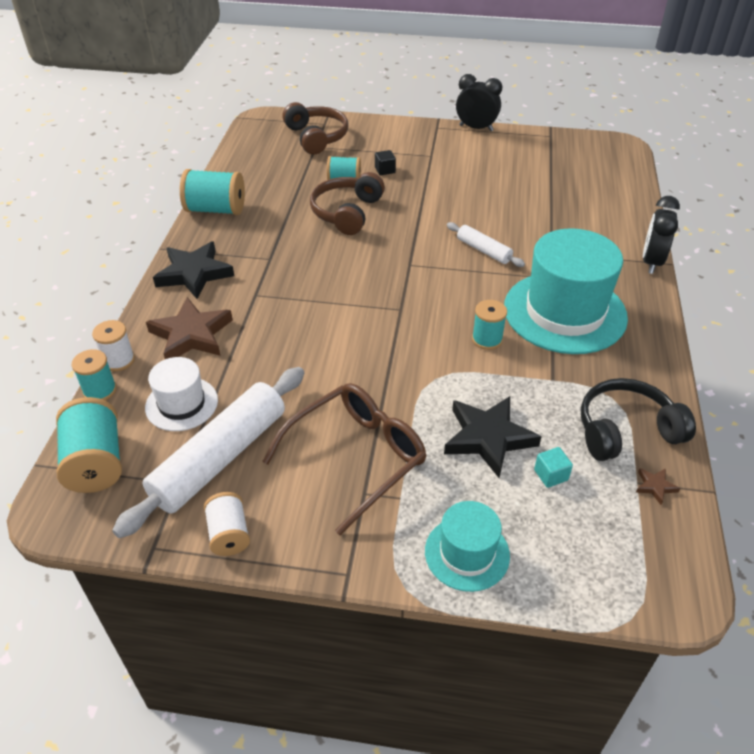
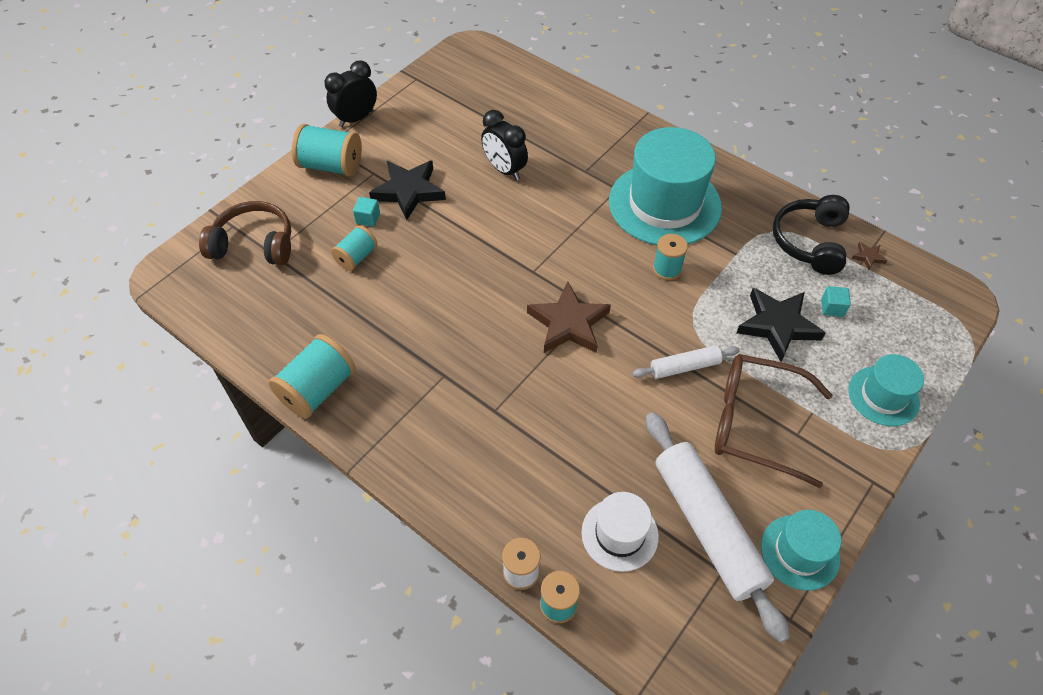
camera: 60 degrees left, 10 degrees up
(96, 462) = (661, 638): turquoise spool -> turquoise spool (331, 166)
(191, 335) = (521, 490): brown star -> brown star (568, 323)
(194, 273) = (421, 452): black star -> black star (409, 191)
(229, 534) = (799, 552): white spool -> turquoise hat
(346, 213) = (416, 280): brown headphones -> none
(355, 458) = (757, 423): brown glasses -> brown glasses turned 60 degrees counterclockwise
(385, 170) = (368, 218): black cube -> turquoise cube
(483, 250) = (550, 211): white rolling pin -> white rolling pin (684, 367)
(651, 262) = (639, 121): black clock -> black clock (504, 170)

